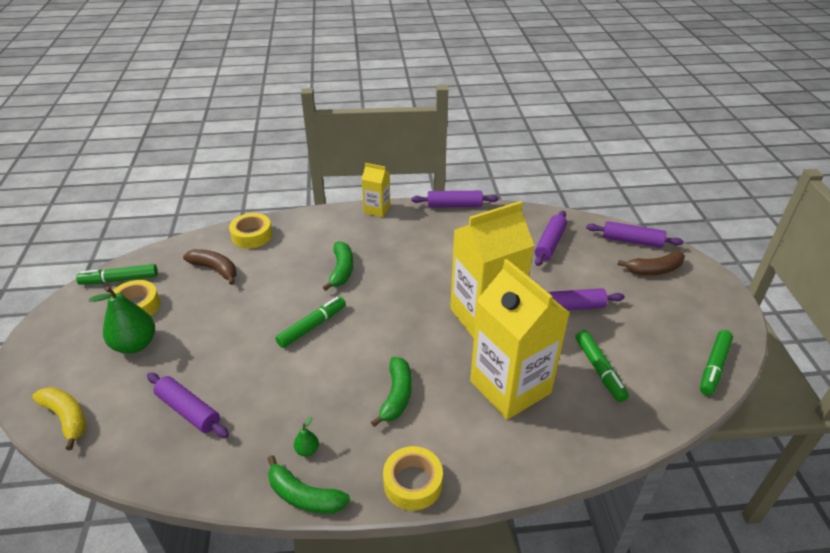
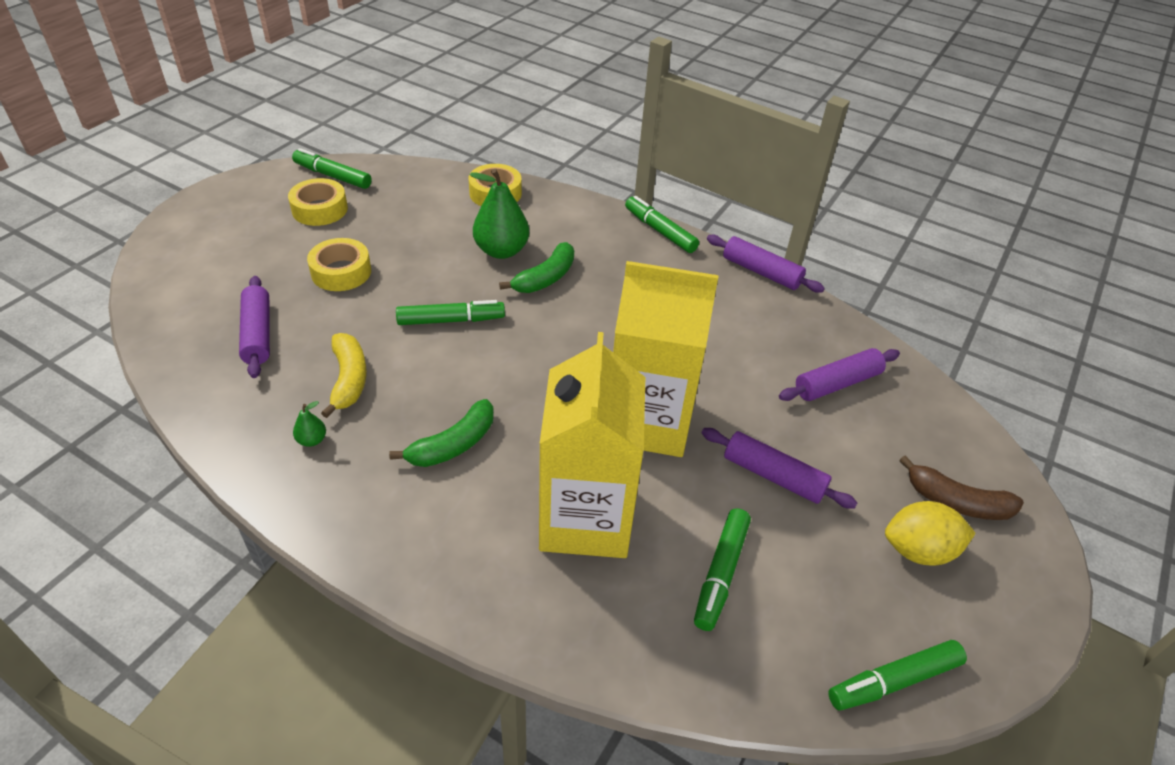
camera: 35 degrees right, 5 degrees up
(67, 418) = (165, 279): yellow banana -> yellow banana (349, 380)
(135, 344) = (281, 245): green pear -> green pear (501, 251)
(215, 269) = (424, 210): brown banana -> none
(304, 496) = (262, 481): green banana -> none
(377, 209) = (660, 231): yellow carton -> green marker
(413, 483) = (368, 544): yellow tape -> yellow tape (341, 272)
(632, 241) = (967, 446): purple rolling pin -> none
(663, 302) = (918, 550): none -> yellow lemon

